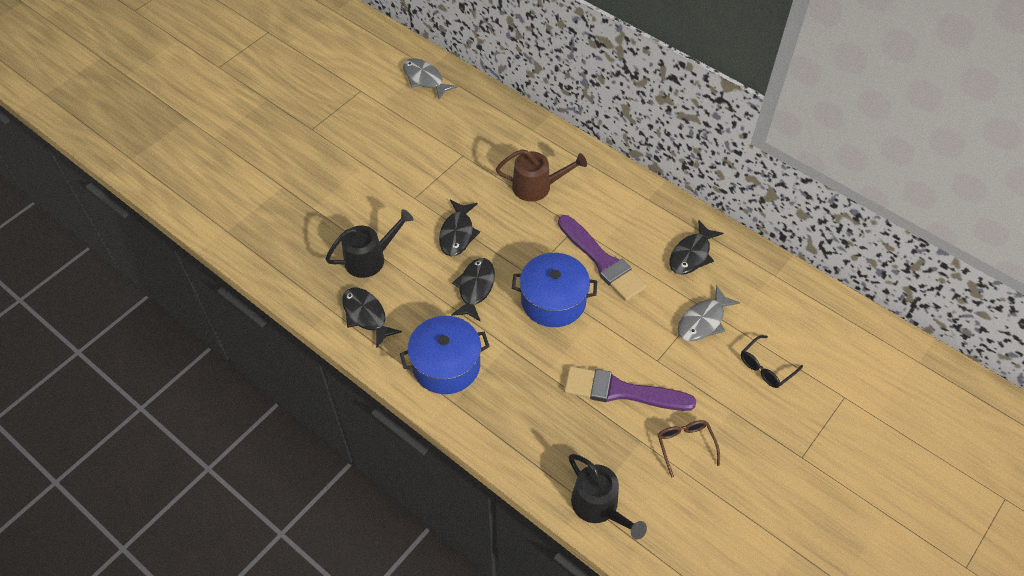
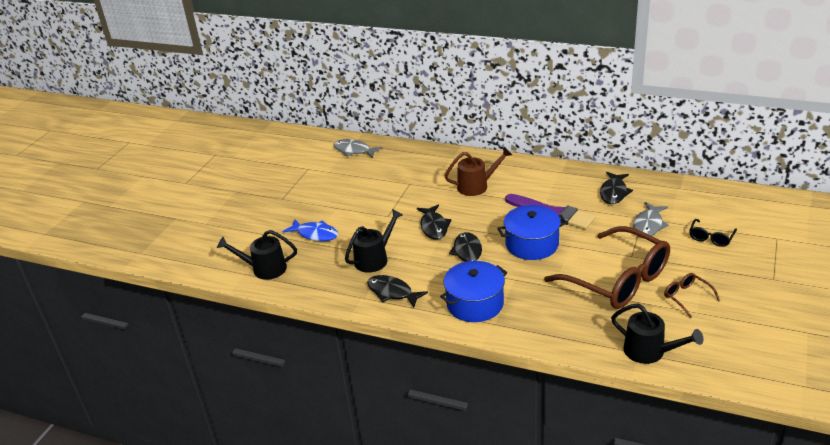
camera: 15 degrees left, 20 degrees down
(248, 230) = (264, 269): none -> black watering can
(323, 197) = (315, 234): none -> blue fish
(621, 391) = (618, 280): purple brush -> brown glasses

